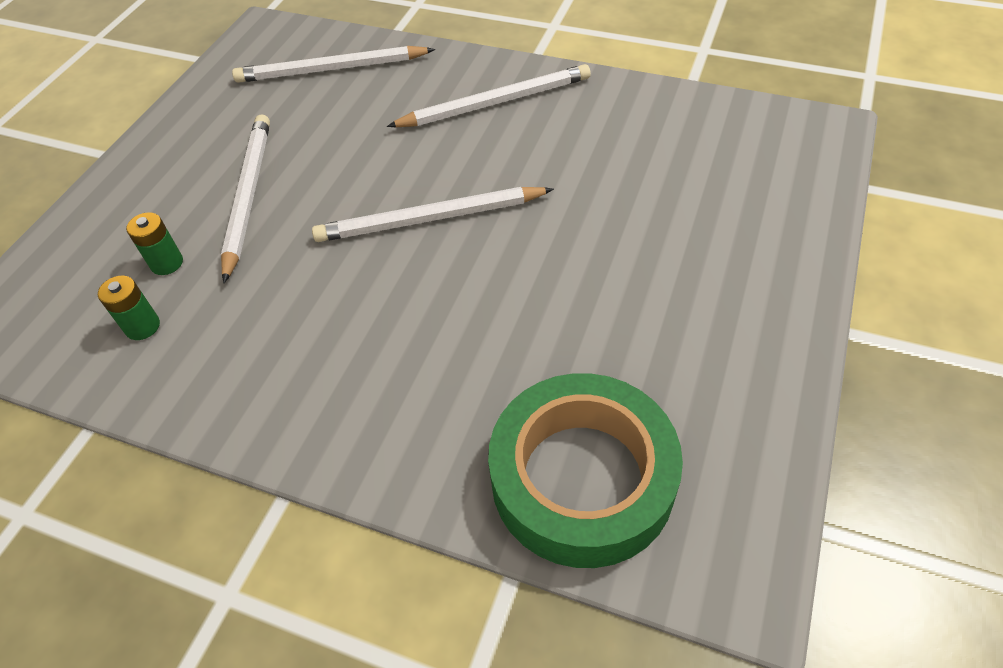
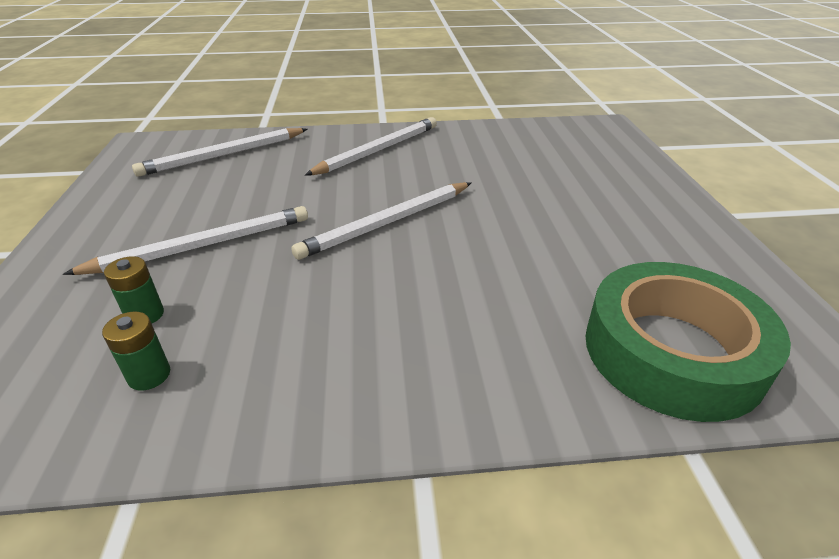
camera: 30 degrees left, 15 degrees down
(248, 196) = (202, 245): white pencil -> white pencil turned 90 degrees clockwise

